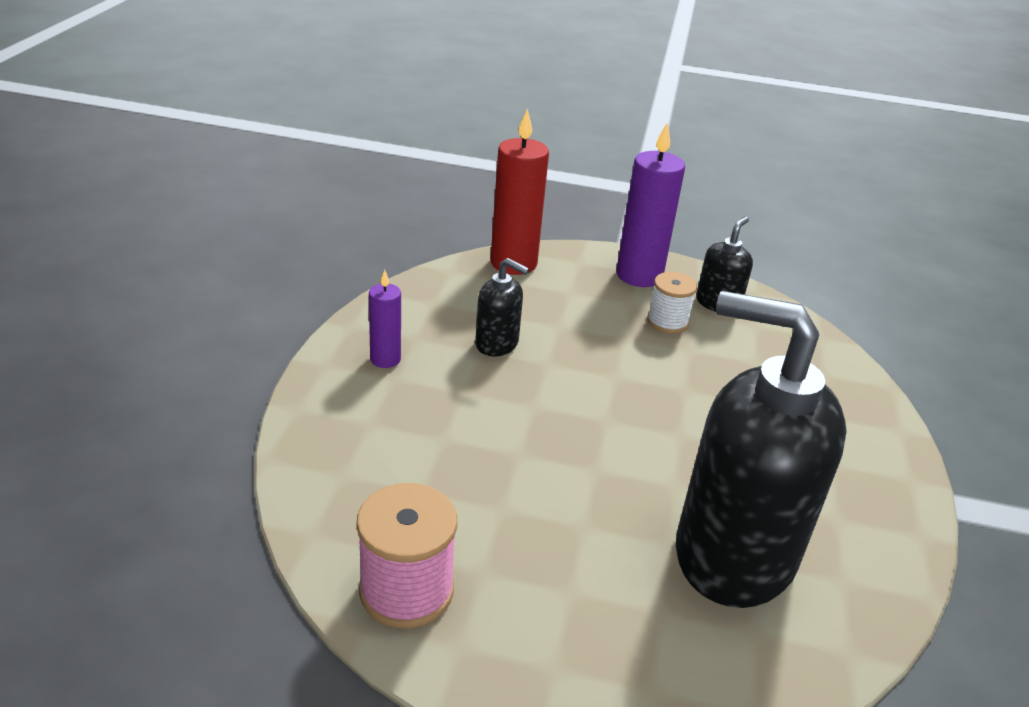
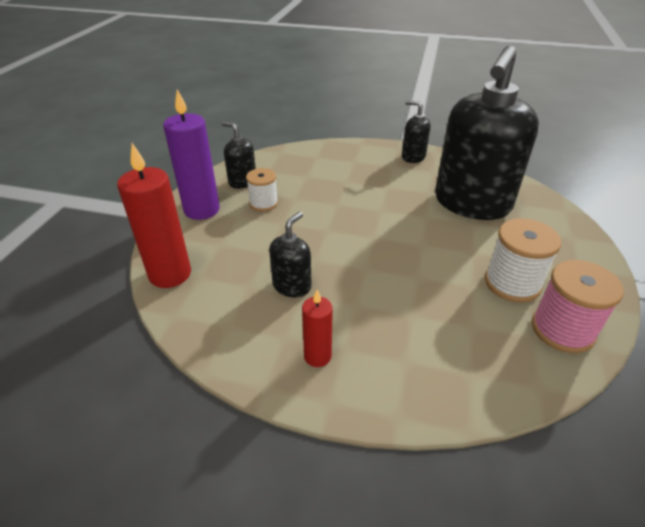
camera: 85 degrees left, 5 degrees up
(385, 359) = (317, 356): purple candle -> red candle
(509, 557) = (512, 283): none -> white spool
(882, 496) = (413, 157): none -> black soap dispenser

